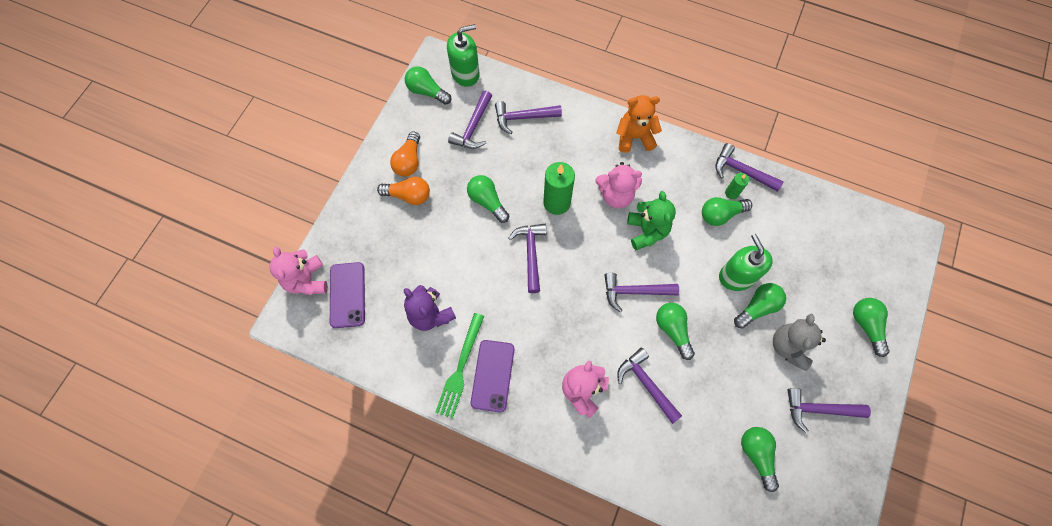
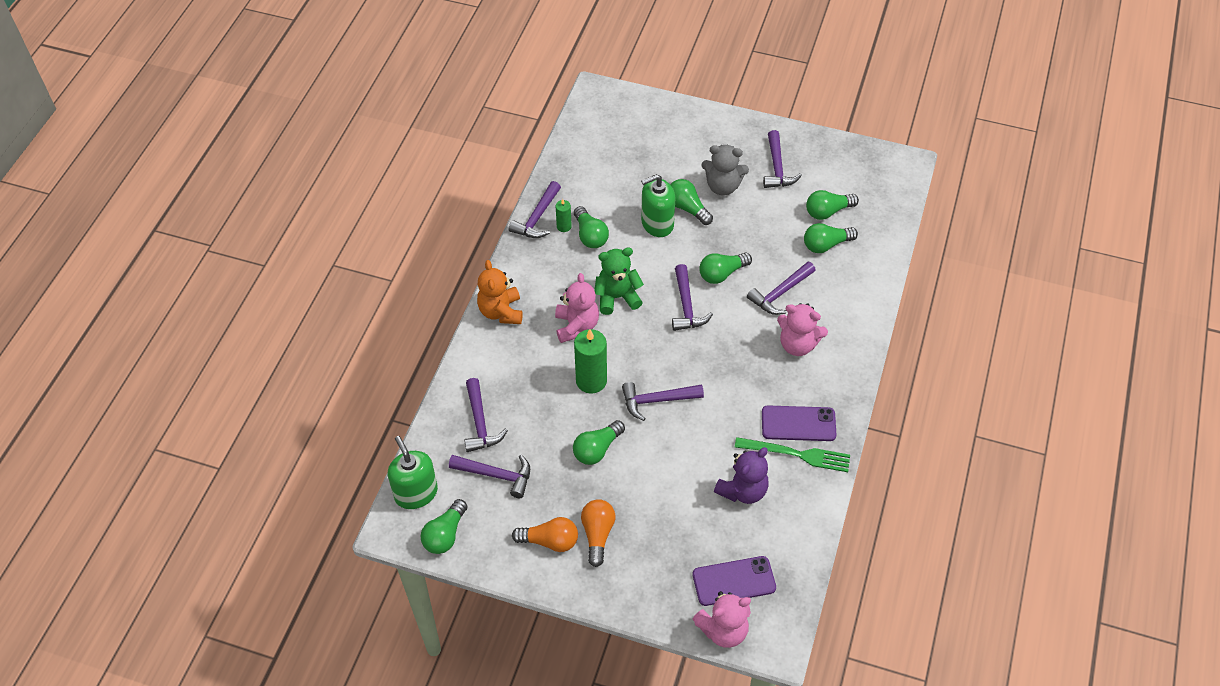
camera: 95 degrees left, 15 degrees down
(866, 325) = (692, 131): green light bulb -> green light bulb (826, 245)

